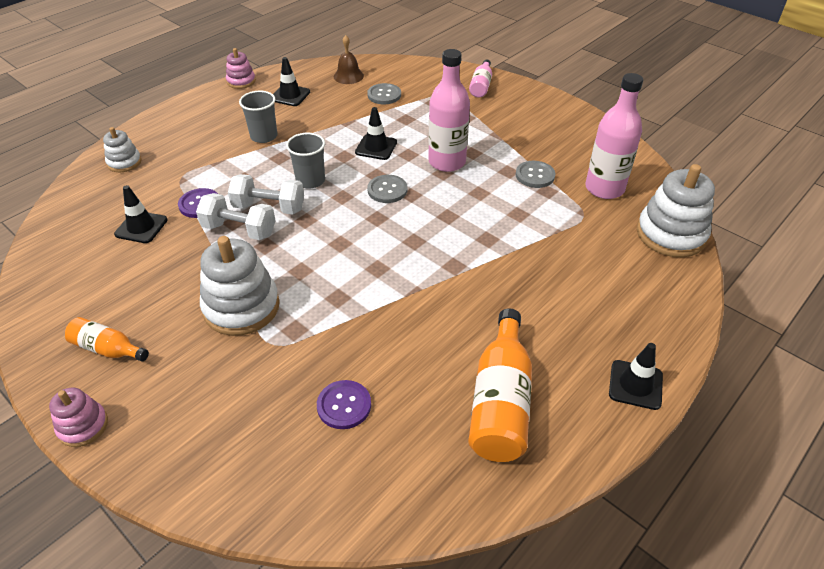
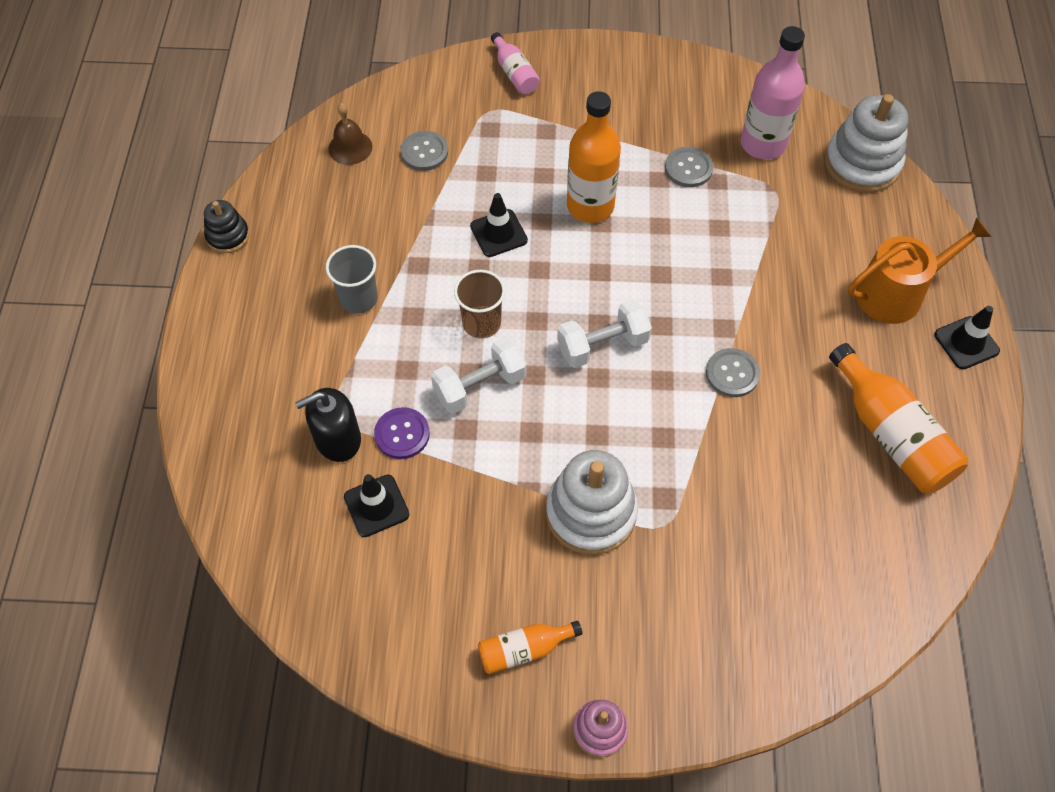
camera: 40 degrees left, 15 degrees up
(124, 162) = (242, 444): white stacking toy -> none
(167, 187) = (337, 439): none -> black soap dispenser
(239, 230) = (483, 433): white dumbbell -> white dumbbell (602, 345)
(241, 81) = (228, 236): pink stacking toy -> black stacking toy
(290, 95) = (316, 220): black traffic cone -> none
(310, 181) = (481, 323): grey cup -> brown cup
(344, 405) = (784, 533): purple button -> none
(387, 190) = (571, 282): grey button -> grey button (732, 373)
(447, 162) = (590, 206): pink bottle -> orange bottle
(610, 320) = (897, 293): none -> orange watering can

